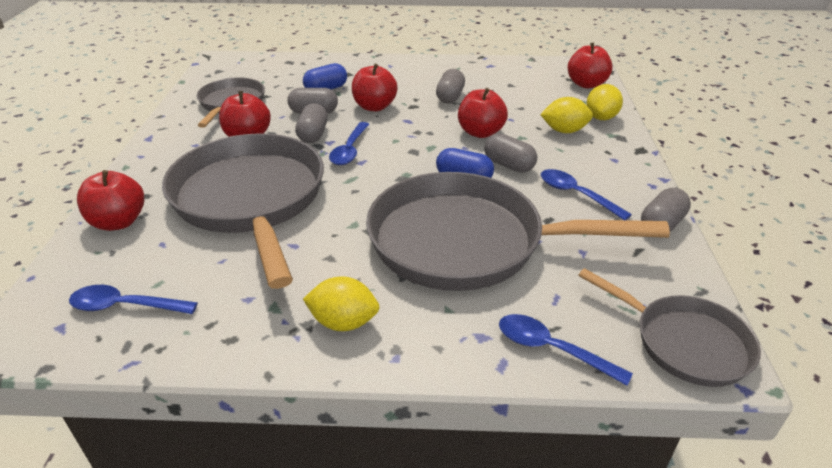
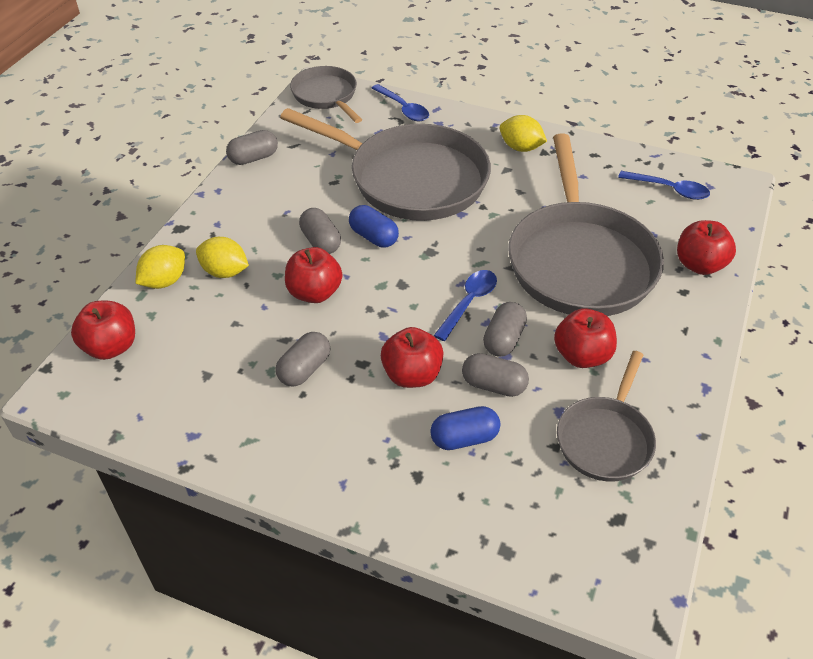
camera: 160 degrees left, 10 degrees up
(576, 194) = (290, 197): blue spoon -> none

